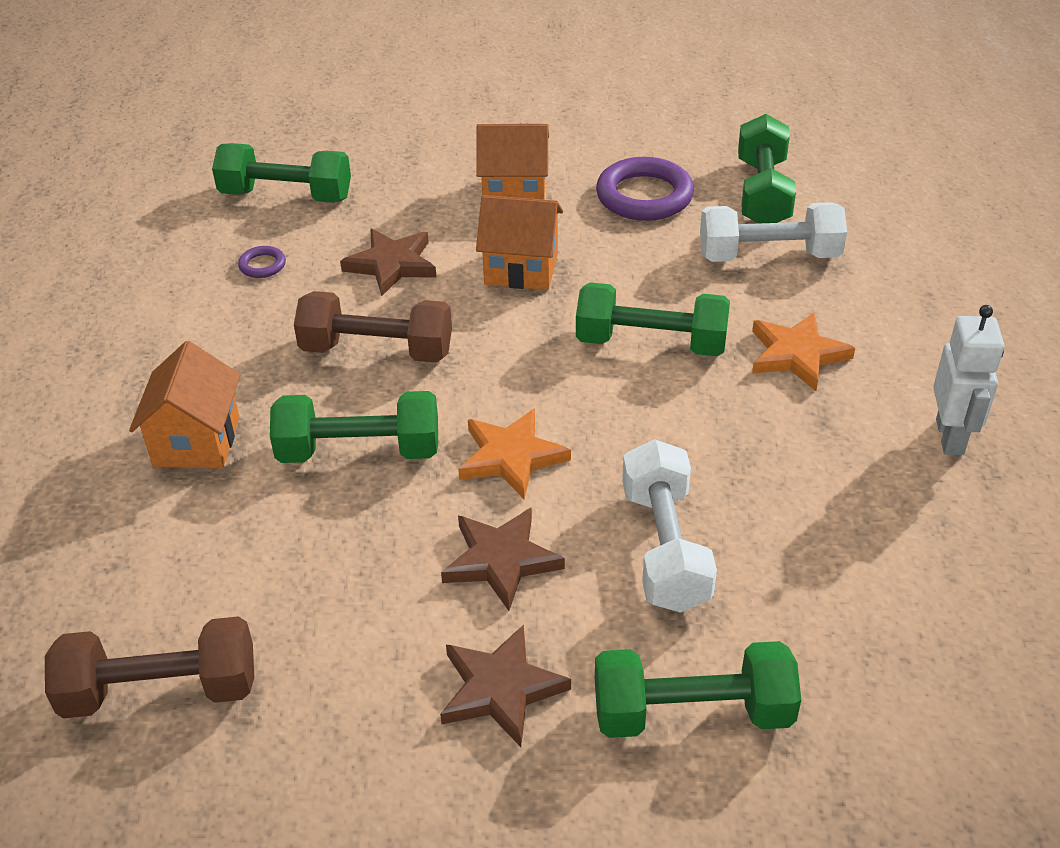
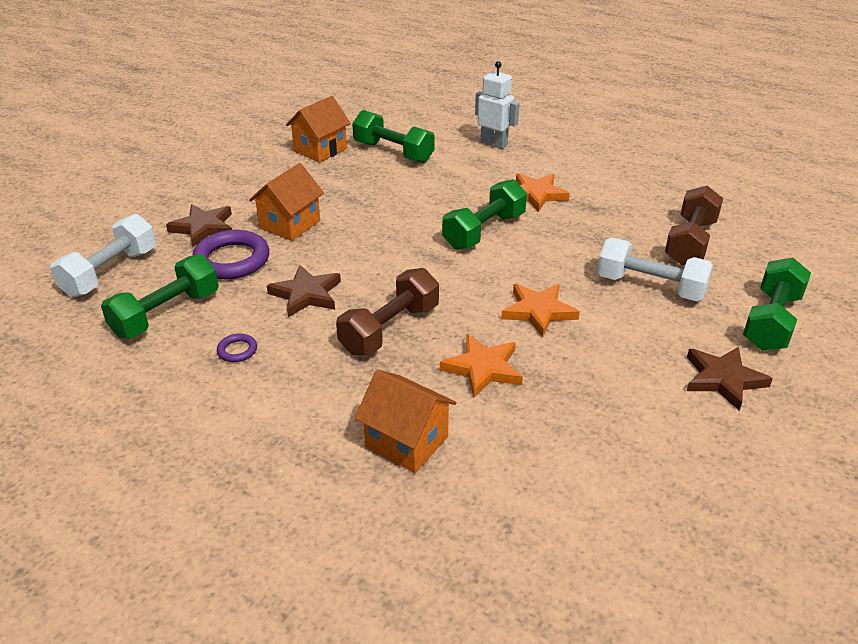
camera: 60 degrees left, 5 degrees down
(161, 690) = (648, 531): brown dumbbell -> brown dumbbell (690, 242)
(359, 451) = (483, 368): green dumbbell -> orange star
(501, 560) = (622, 345): brown star -> brown star (203, 228)
(521, 269) = (369, 248): orange house -> orange house (320, 150)
(644, 196) = (350, 185): purple ring -> purple ring (232, 260)
(768, 256) = (448, 171): white dumbbell -> white dumbbell (110, 272)
(950, 437) = (631, 181): white robot -> white robot (494, 144)

